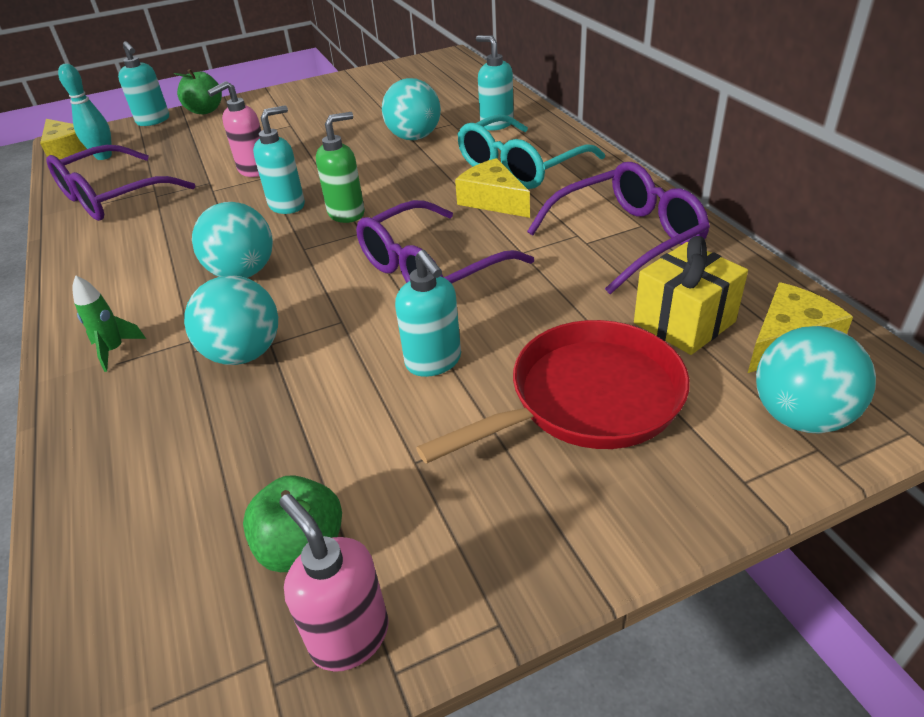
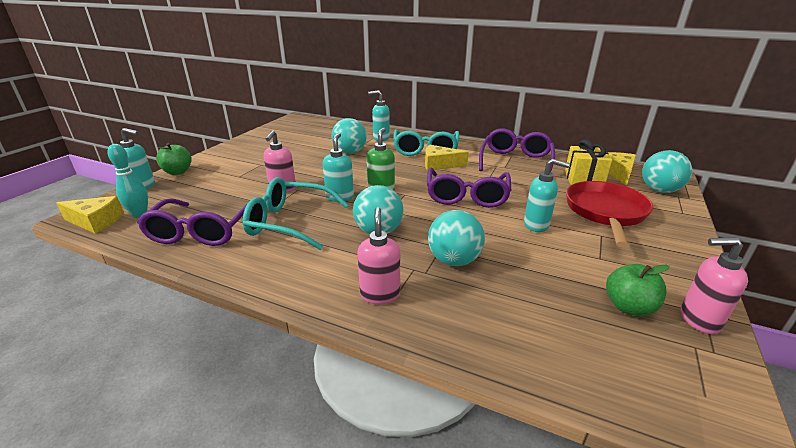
camera: 45 degrees left, 10 degrees down
(114, 350) = (380, 294): green rocket -> pink soap dispenser
(189, 219) = (289, 222): none -> turquoise glasses

